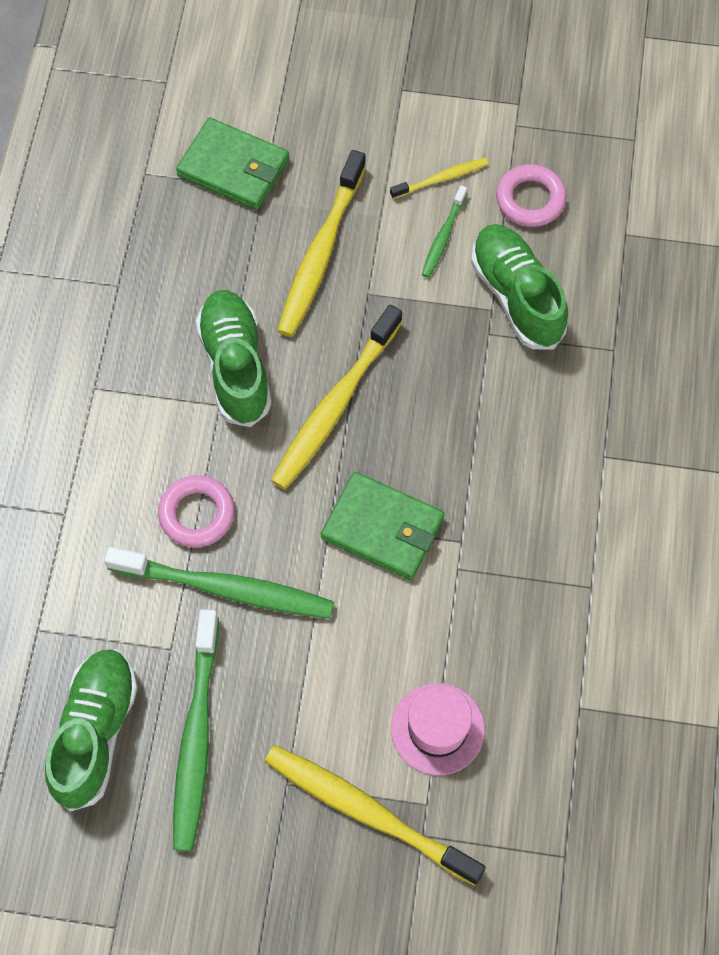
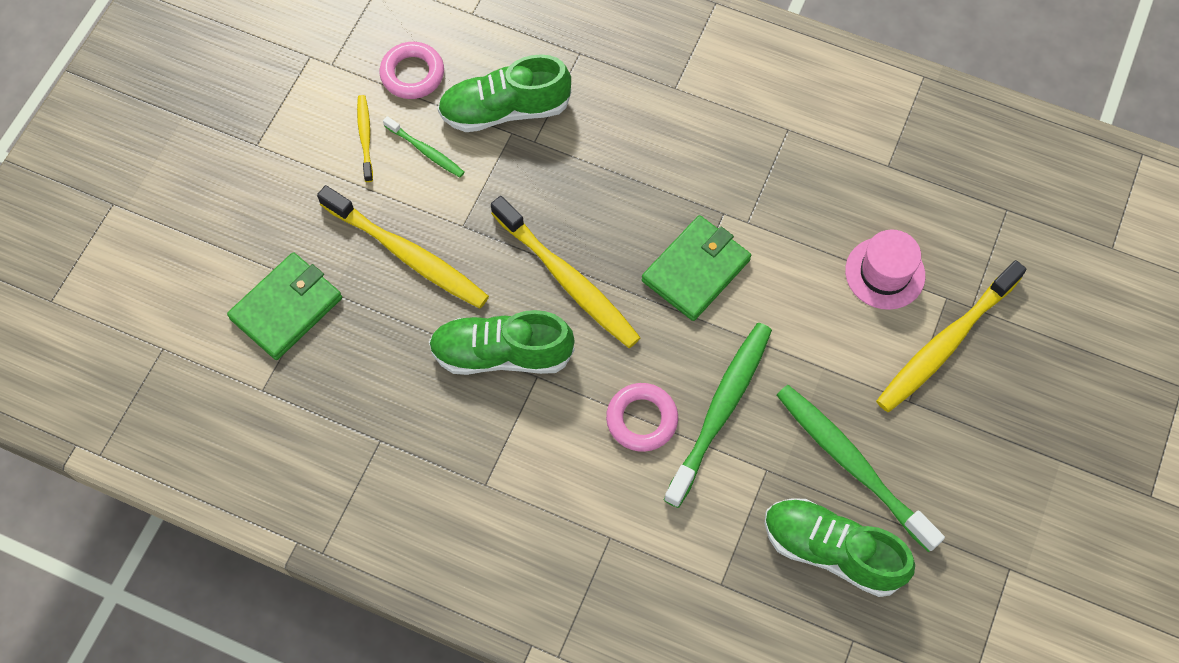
camera: 75 degrees left, 0 degrees up
(196, 736) = (852, 465): green toothbrush -> green toothbrush turned 150 degrees counterclockwise

